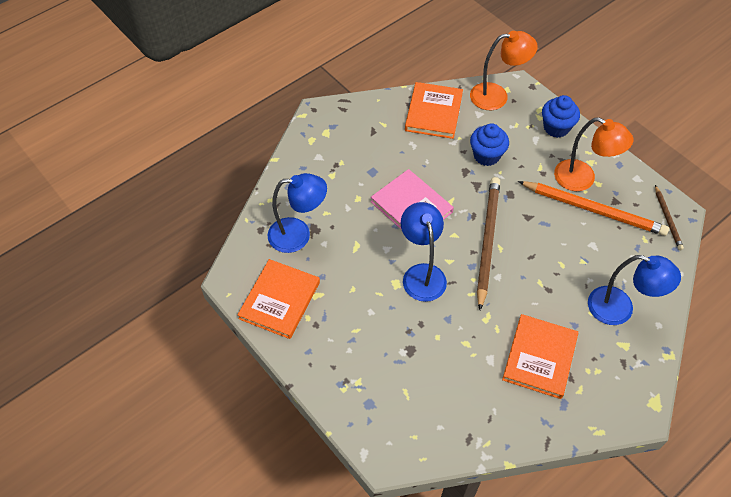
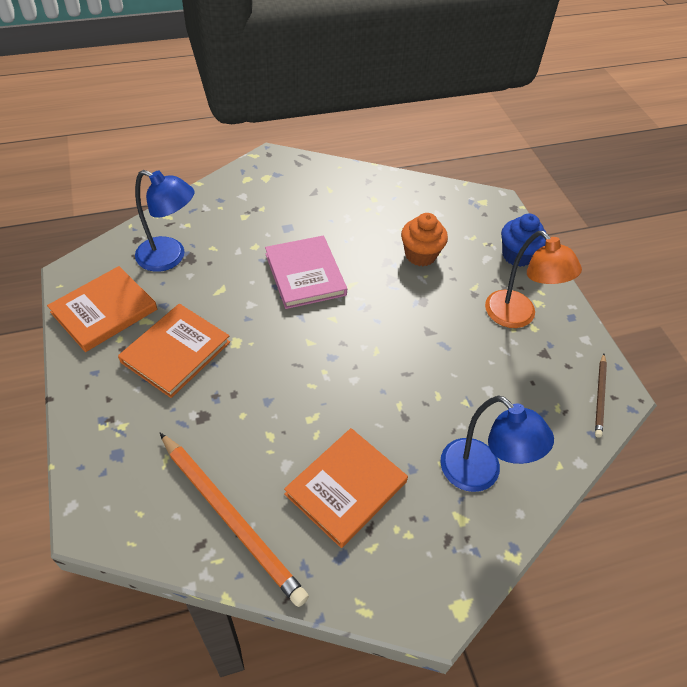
camera: 20 degrees right, 5 degrees down
(421, 274) = (270, 343): blue lamp -> none
(433, 112) = (389, 196): orange book -> orange book (176, 352)
(486, 155) = (420, 255): blue cupcake -> orange cupcake
(487, 241) = (365, 338): brown pencil -> none
(497, 96) = (468, 204): orange lamp -> none
(593, 210) = (512, 352): orange pencil -> orange pencil (231, 518)

